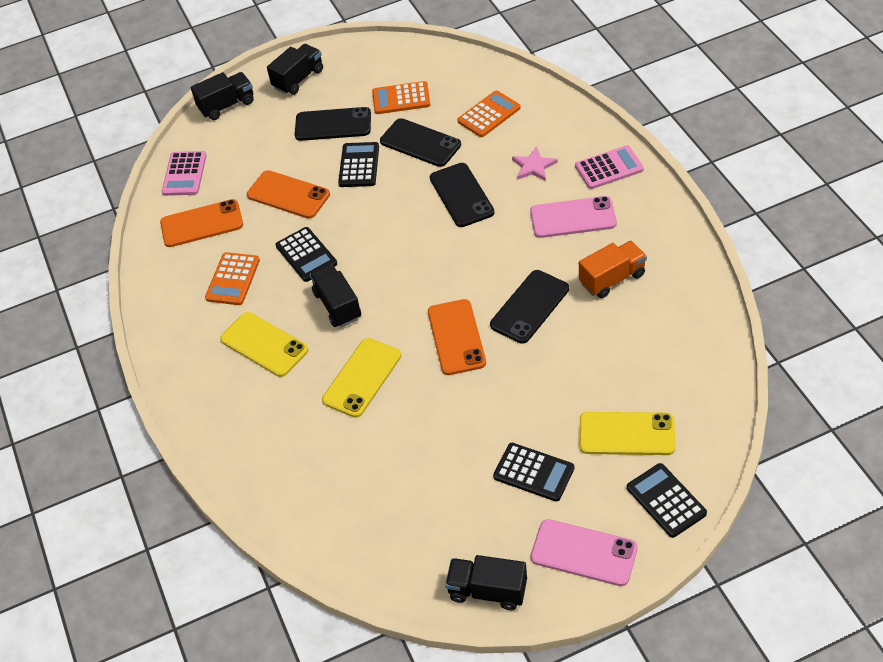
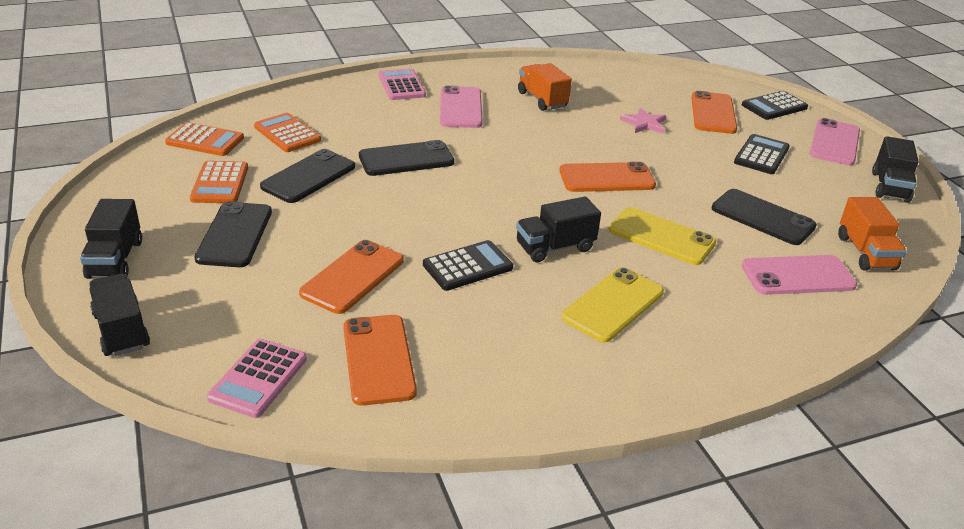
camera: 95 degrees left, 15 degrees down
(184, 174) = (258, 378): pink calculator -> pink calculator turned 105 degrees clockwise
(233, 279) = (497, 330): orange calculator -> orange calculator (205, 140)
(298, 79) = (115, 259): black truck -> black truck turned 135 degrees counterclockwise
(312, 476) = (798, 276): none -> pink phone
(354, 539) = (865, 253): none -> orange truck
(359, 165) = (324, 220): black calculator -> none
(530, 307) = (571, 138): black phone -> black phone (762, 217)
(533, 166) = (381, 118): pink star -> pink star (644, 123)
(626, 434) = (713, 113): yellow phone -> orange phone

